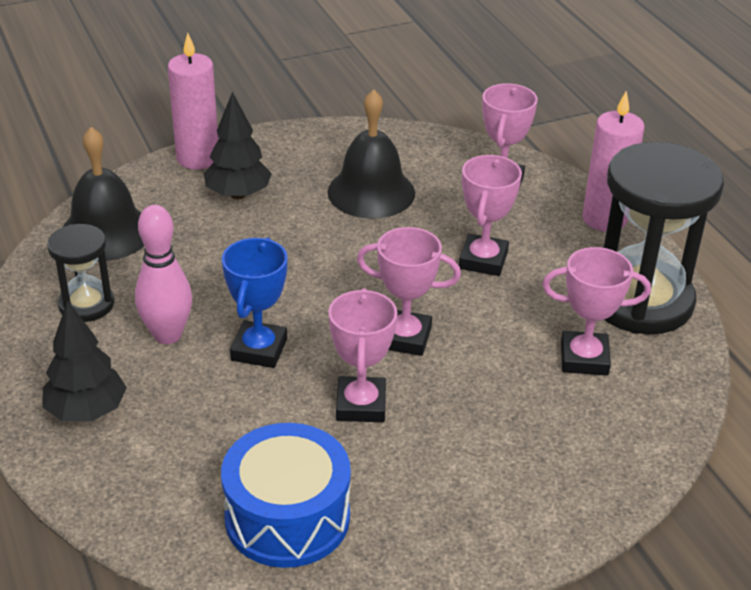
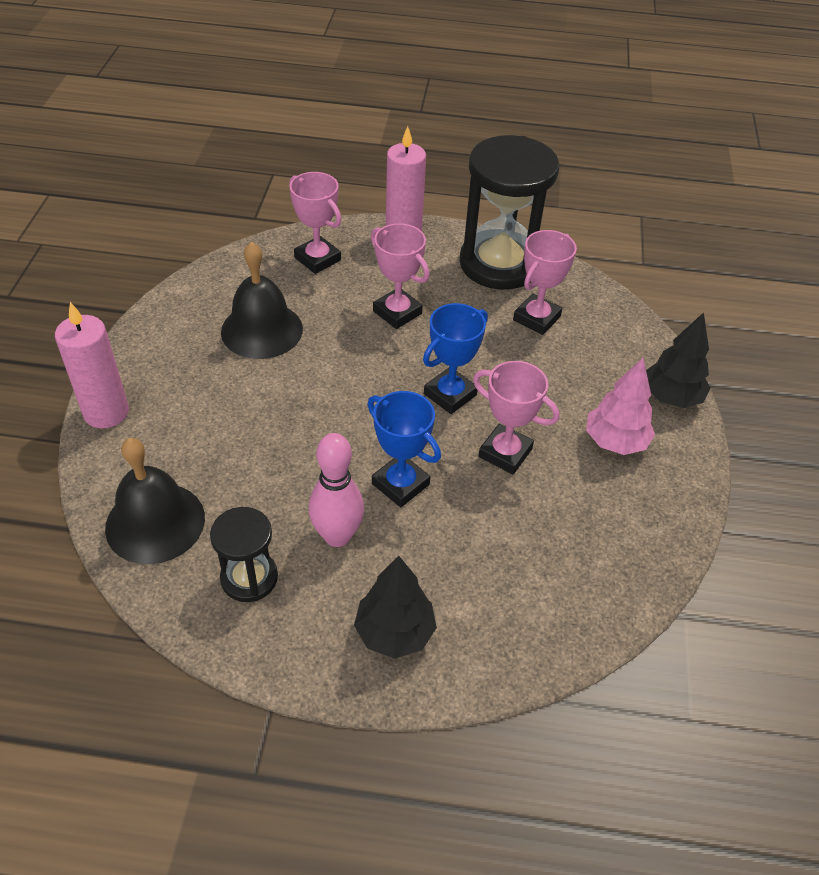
camera: 60 degrees left, 10 degrees up
(238, 194) = (187, 409): black tree -> black tree (671, 397)
(287, 517) = (595, 548): blue drum -> none
(405, 338) = (450, 394): pink trophy -> blue trophy
(454, 484) = (615, 442): none -> pink tree

